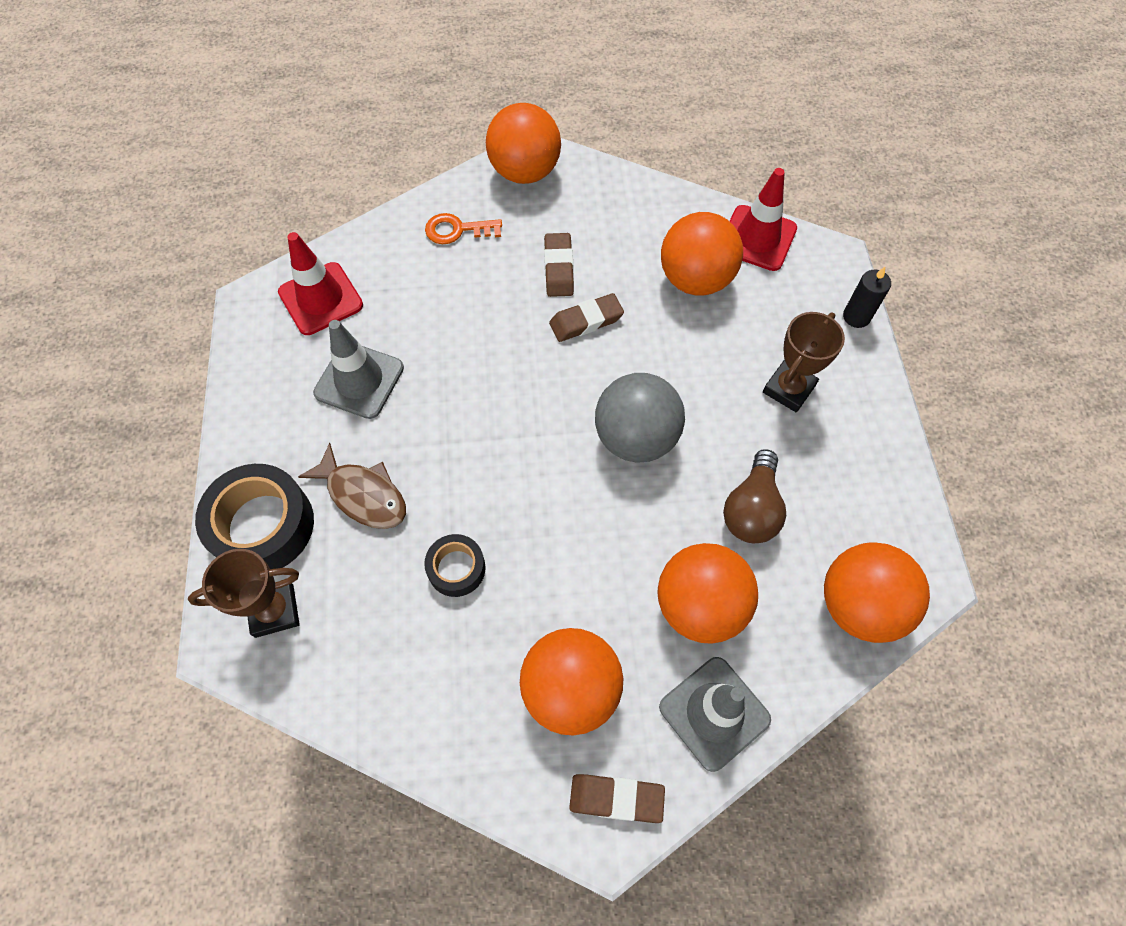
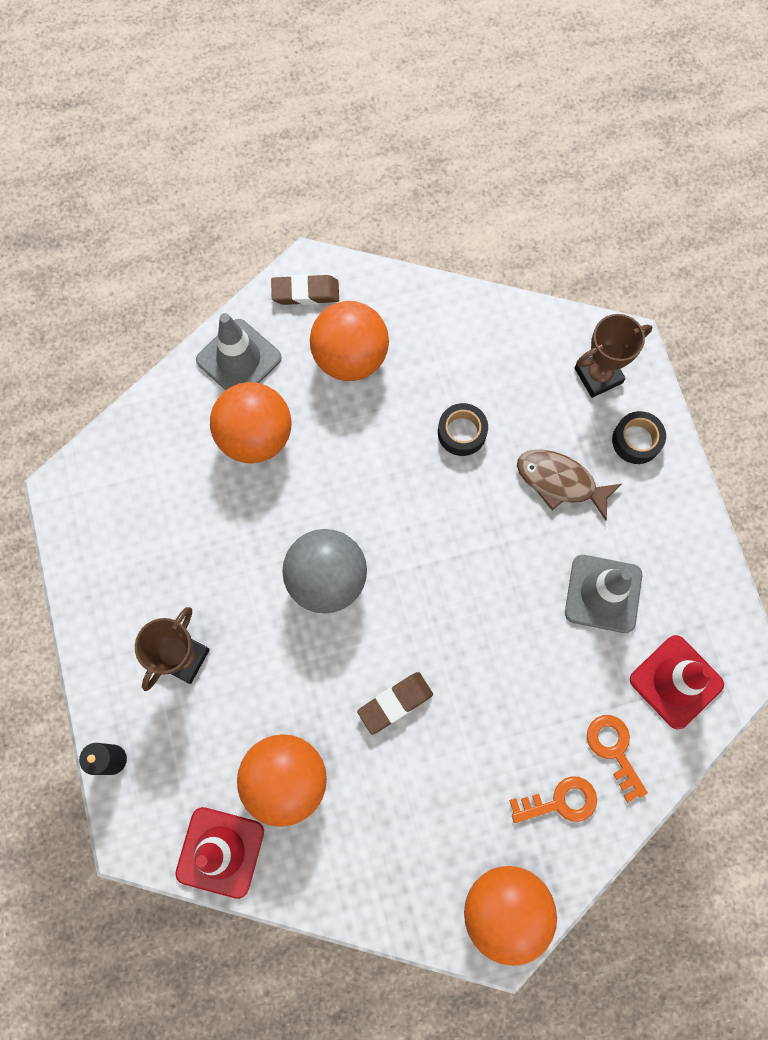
camera: 170 degrees right, 10 degrees up
(262, 525) = (636, 440): black tape -> black tape, size x0.55
(397, 258) = (614, 750): none -> orange key
(558, 268) = (436, 767): brown eraser -> none
(751, 509) = (216, 527): brown light bulb -> none
(859, 605) = (124, 459): orange ball -> none

